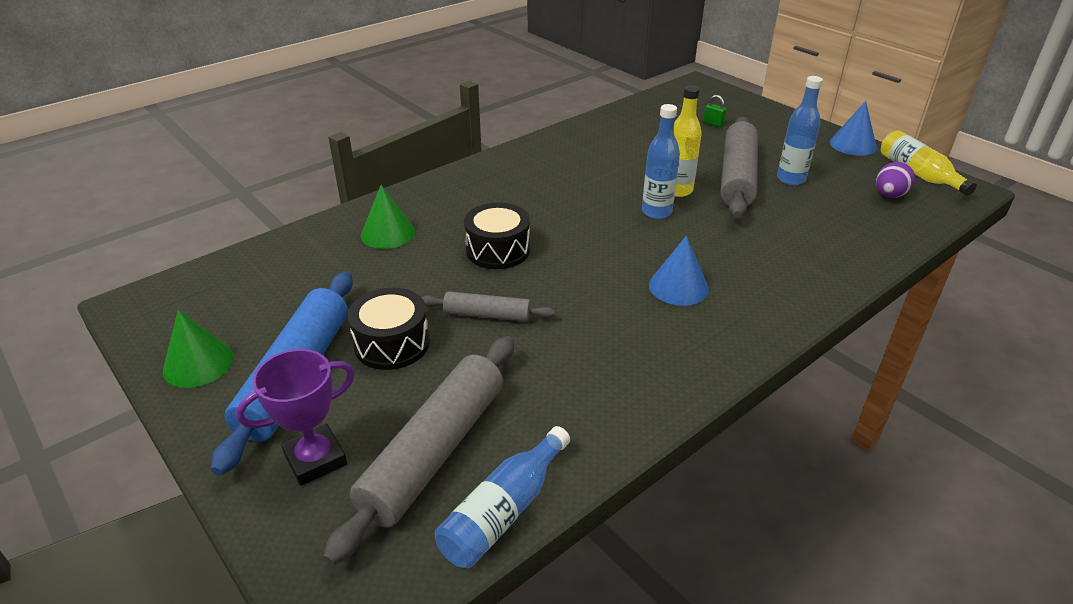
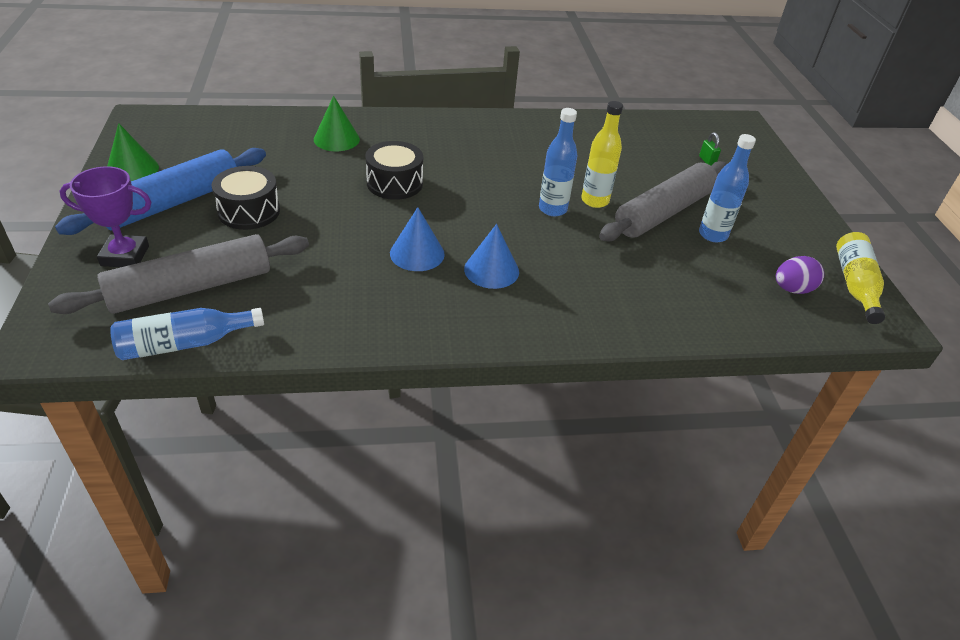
camera: 30 degrees right, 5 degrees up
(487, 315) = (330, 223): grey rolling pin -> none
(853, 145) = (823, 232): blue cone -> blue cone (417, 253)

